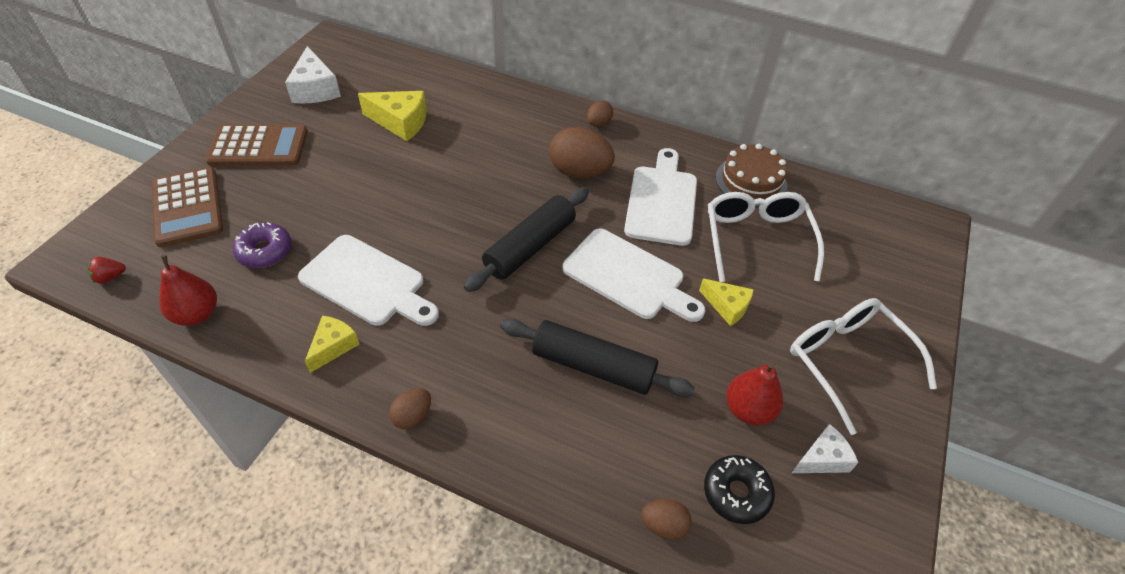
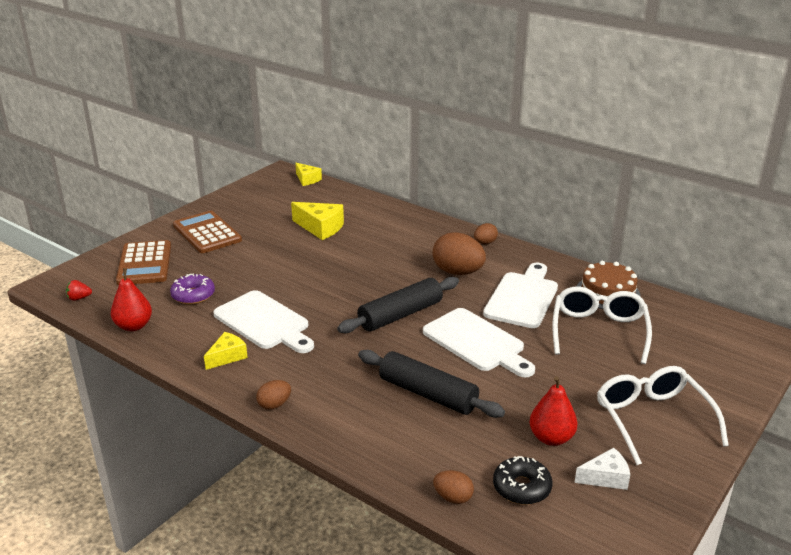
camera: 15 degrees right, 20 degrees down
(258, 146) = (207, 233): brown calculator -> brown calculator turned 135 degrees counterclockwise
(315, 89) = (260, 202): white cheese -> none
(727, 306) = (556, 371): yellow cheese -> yellow cheese (307, 179)

